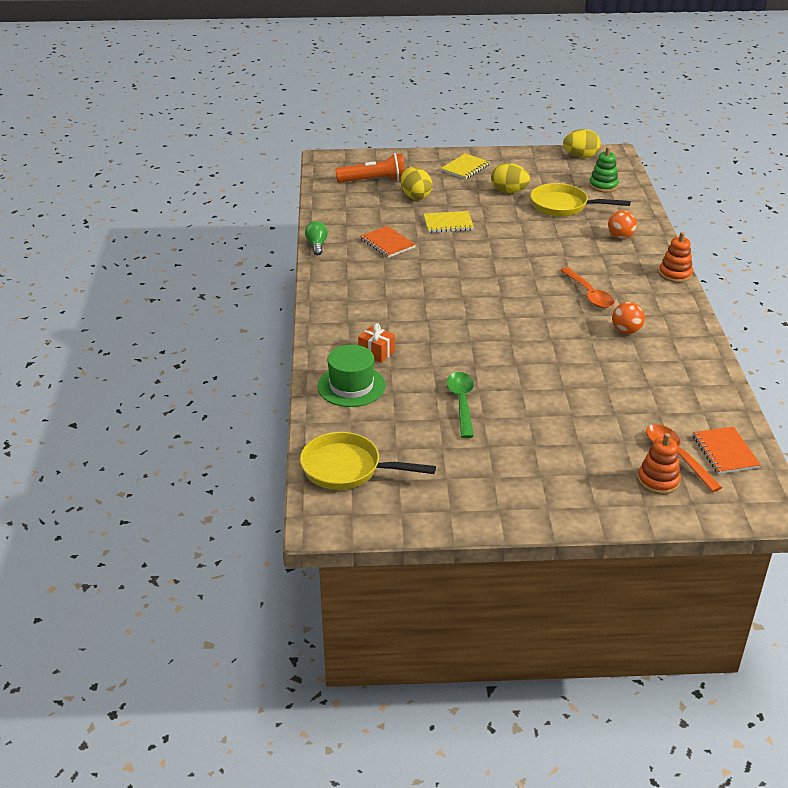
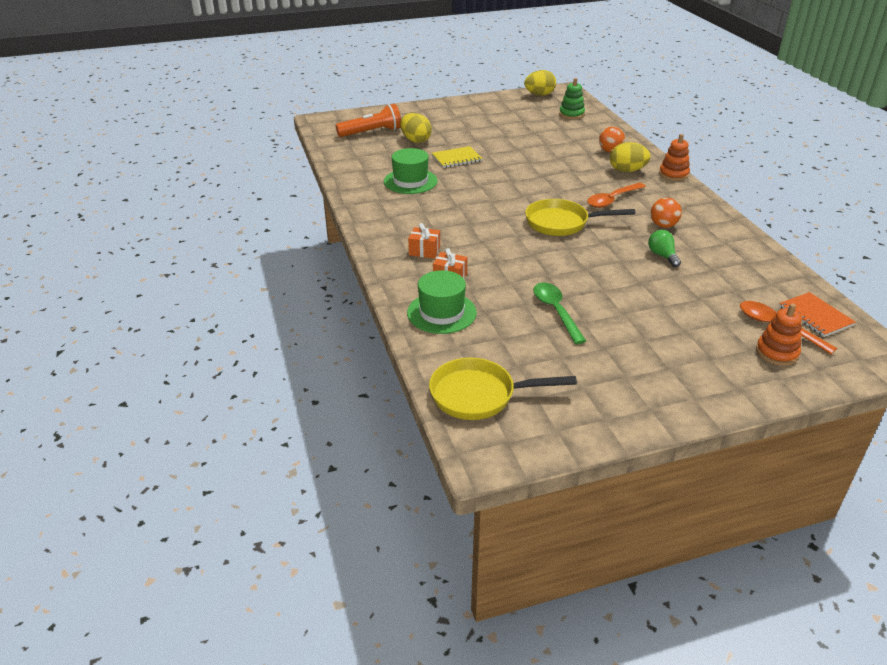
camera: 15 degrees left, 0 degrees up
(317, 245) = (345, 191): green light bulb -> green light bulb (662, 256)
(365, 321) = (424, 251): none -> orange gift
(387, 243) = (410, 181): orange notebook -> green hat
(465, 168) = (447, 113): yellow notebook -> none
(509, 191) = (495, 127): yellow egg -> yellow egg (627, 171)
(563, 206) = (548, 133): yellow pan -> yellow pan (561, 223)
(589, 294) = (612, 200): orange spoon -> orange spoon turned 90 degrees clockwise

